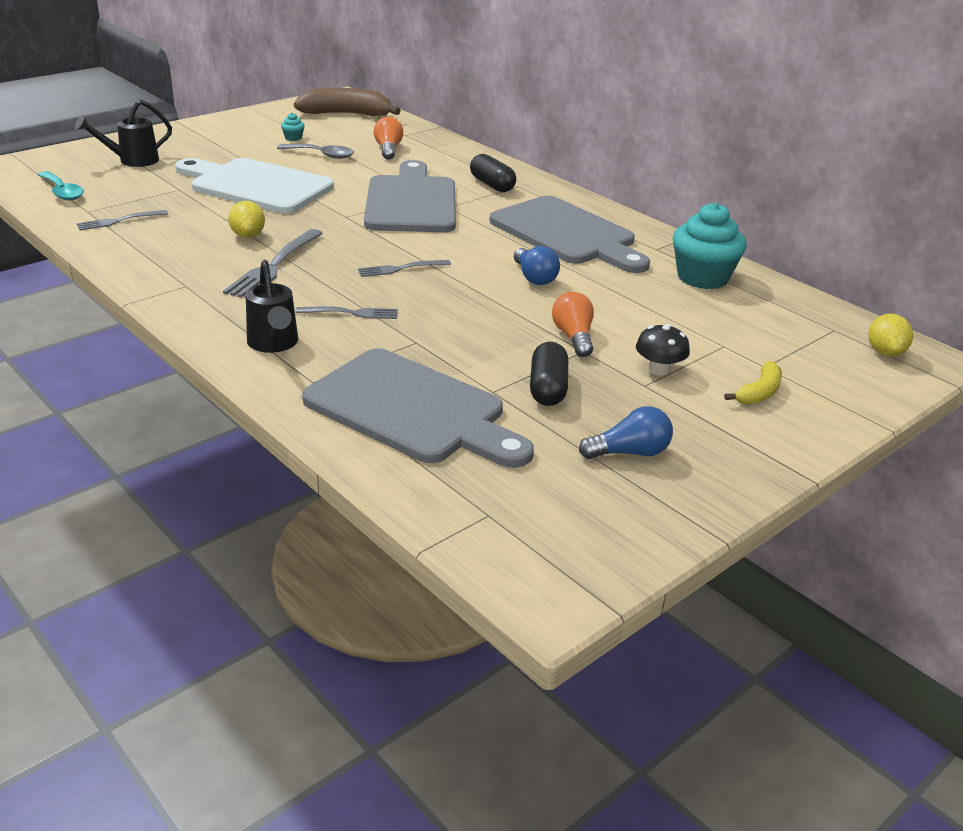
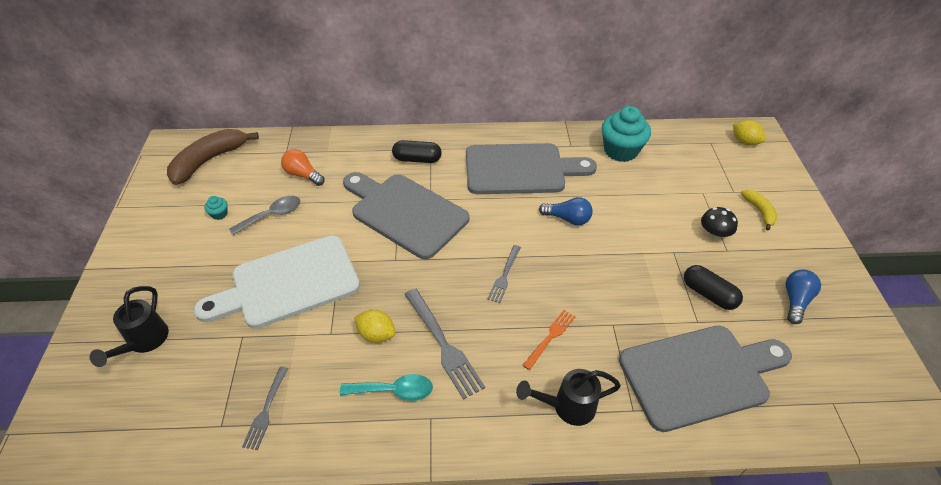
camera: 50 degrees left, 15 degrees up
(62, 192) = (157, 428): turquoise spoon -> turquoise spoon (394, 391)
(274, 344) = (566, 407): black watering can -> black watering can turned 150 degrees clockwise
(351, 313) = (550, 337): grey fork -> orange fork
(573, 337) = (655, 246): orange light bulb -> none

